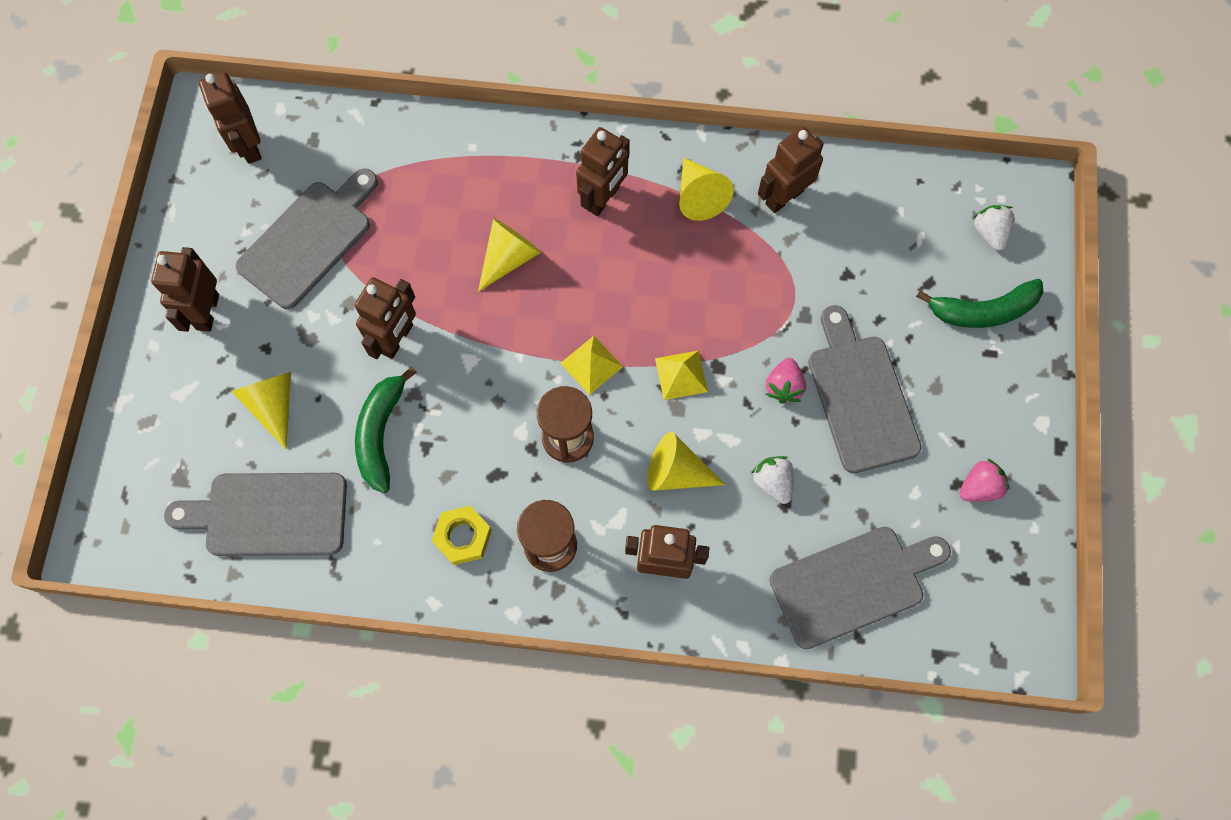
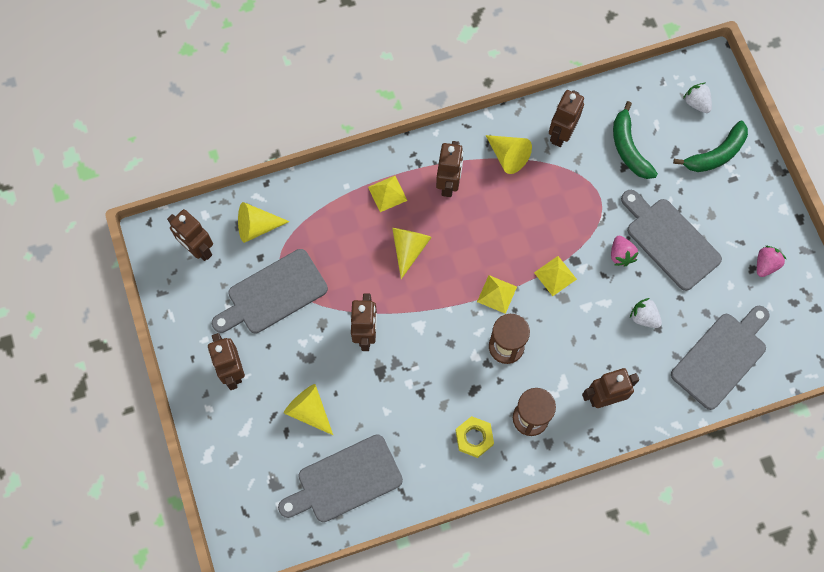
camera: 25 degrees left, 0 degrees up
(309, 240) = (273, 294): grey cutting board -> grey cutting board turned 135 degrees counterclockwise
(381, 433) = (388, 397): green banana -> green banana (628, 148)
(518, 177) = (387, 193): none -> yellow pyramid
(676, 472) = (583, 337): yellow cone -> yellow cone (257, 227)

